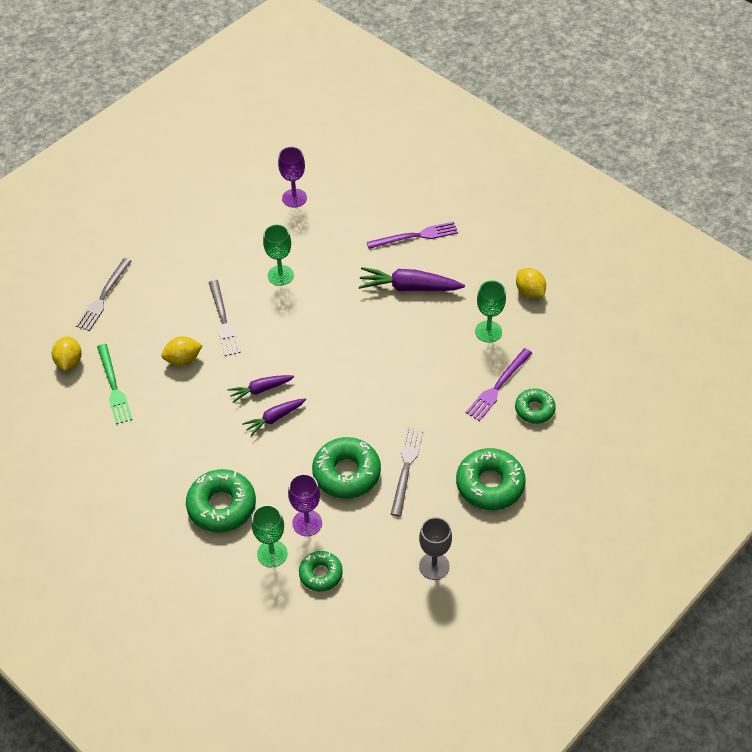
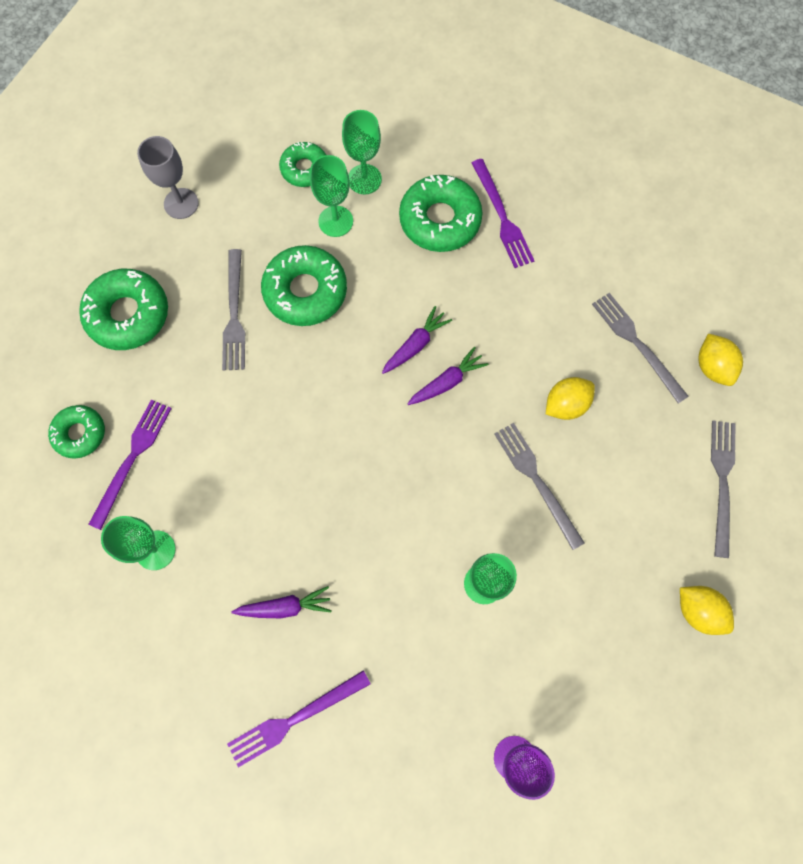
camera: 165 degrees right, 20 degrees up
(114, 386) = (637, 344): green fork -> grey fork
(170, 498) = (502, 217): none -> purple fork
(307, 523) = (335, 221): purple goblet -> green goblet
(409, 287) = (285, 606): purple carrot -> purple carrot, size x0.61
(529, 292) = (100, 641): yellow lemon -> yellow lemon (698, 611)

